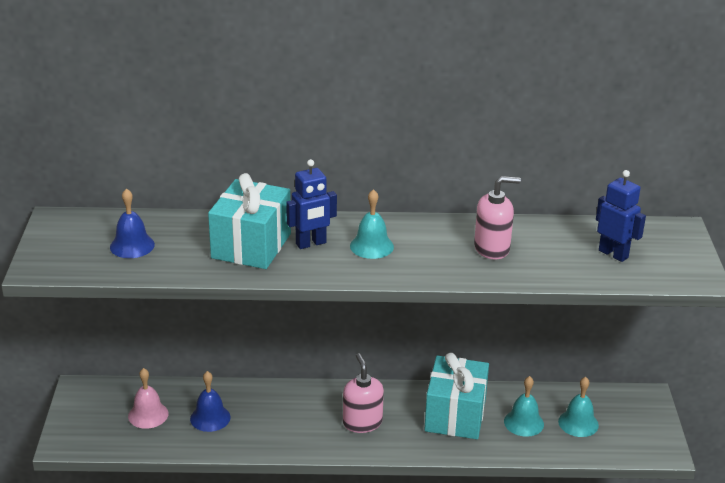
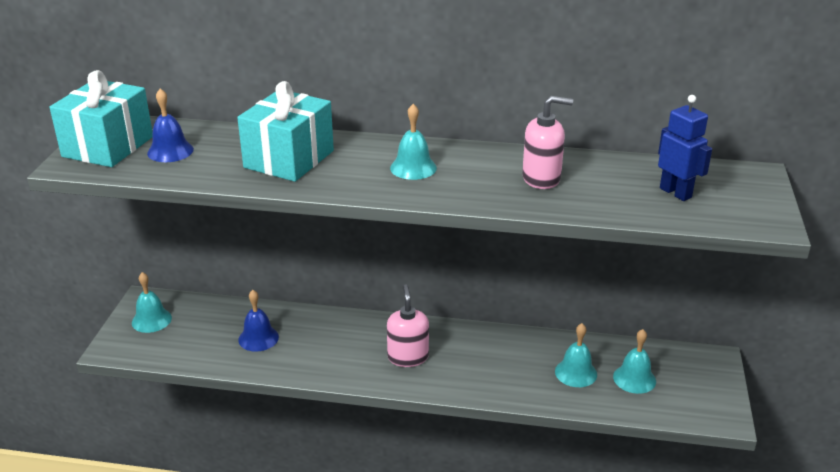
camera: 10 degrees right, 0 degrees up
(95, 409) = (151, 320): none -> turquoise bell
(148, 415) = (200, 329): pink bell -> none
(311, 244) = (351, 161): blue robot -> none
(455, 415) = (505, 358): turquoise gift -> turquoise gift (108, 146)

